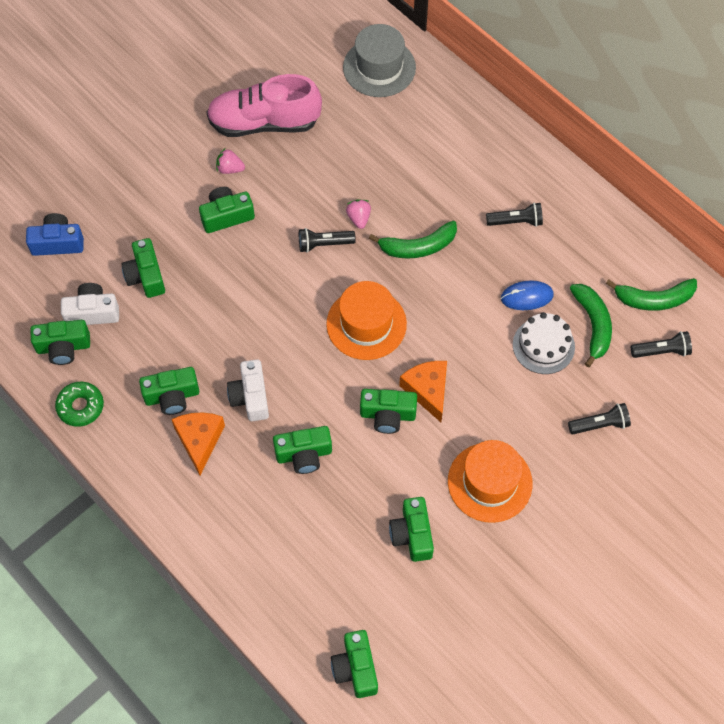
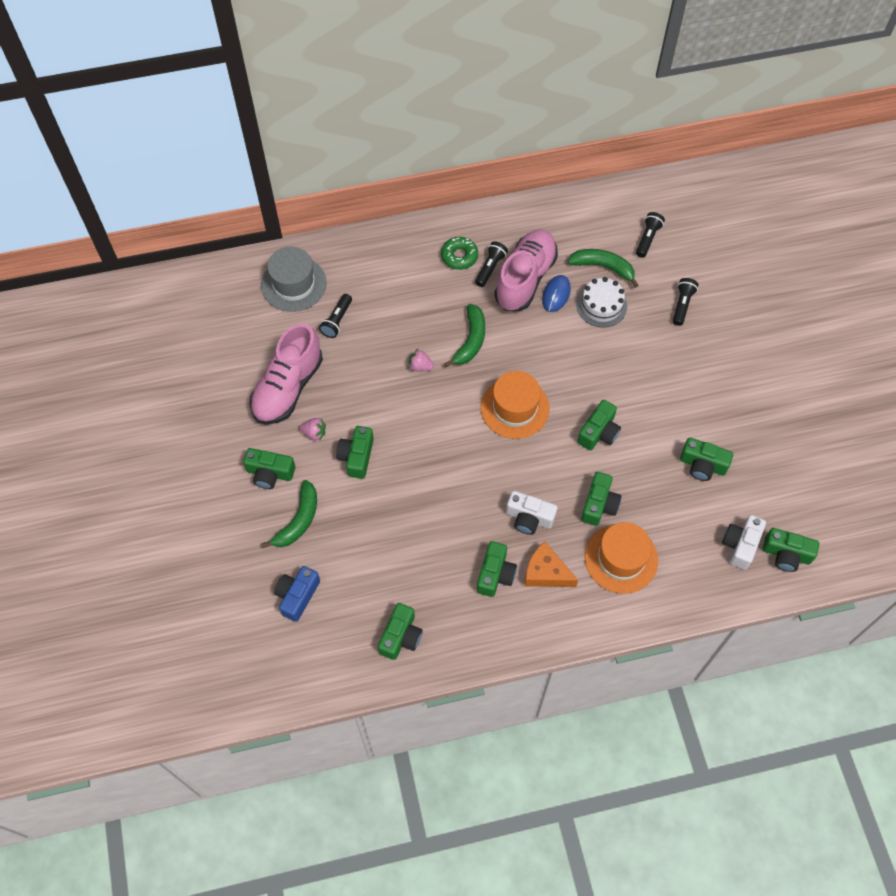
camera: 60 degrees left, 0 degrees up
(80, 407) = (464, 648): green donut -> green donut (459, 256)
(92, 312) = (382, 599): white camera -> white camera (740, 545)
(146, 276) = (373, 542): green camera -> green camera (270, 473)
(230, 169) = (314, 433): pink strawberry -> pink strawberry turned 120 degrees counterclockwise
(324, 244) = (427, 401): black flashlight -> black flashlight (337, 321)
(427, 390) = (594, 396): orange cheese -> none
(489, 482) = (688, 395): orange hat -> orange hat (621, 558)
(525, 259) = (525, 279): none -> pink shoe
(654, 299) = (605, 221): green banana -> green banana (298, 520)

